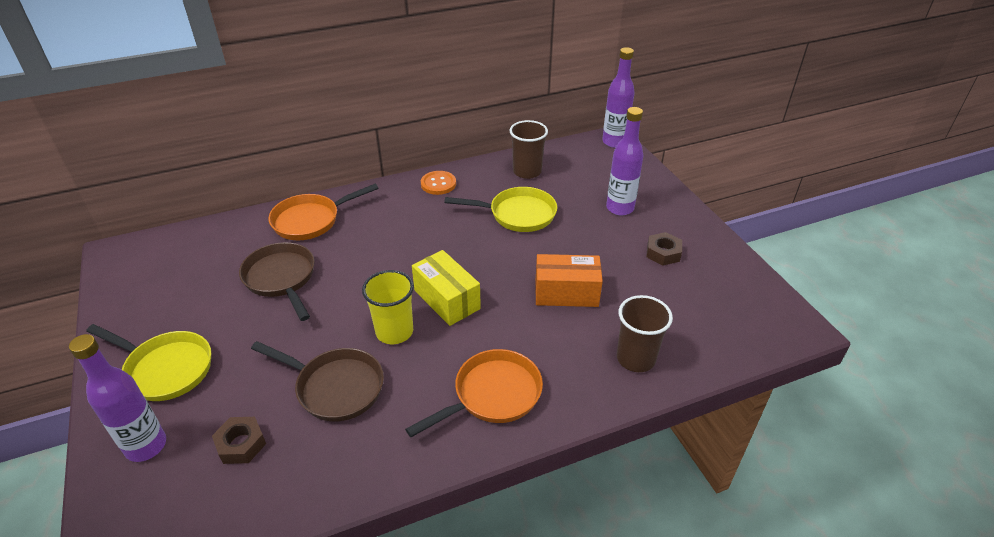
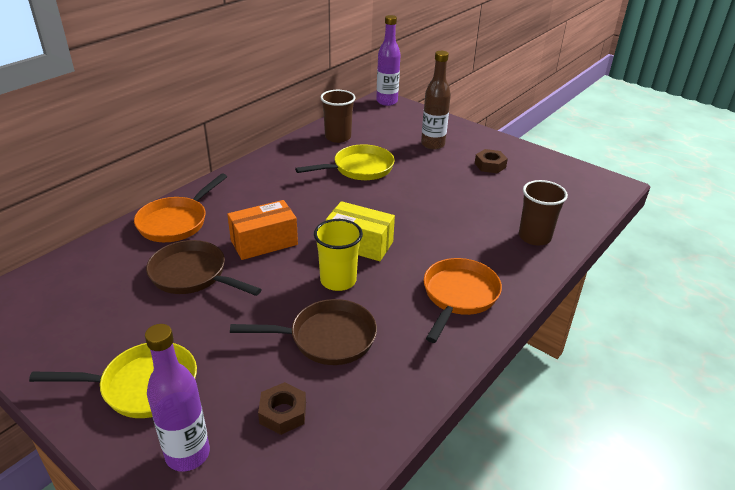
camera: 30 degrees left, 5 degrees down
(438, 184) = (270, 164): orange button -> none
(566, 293) = (447, 211): orange box -> orange box (264, 242)
(620, 208) = (432, 144): purple bottle -> brown bottle

